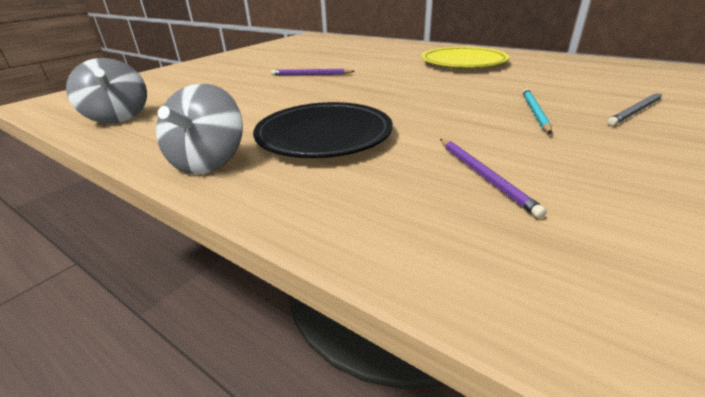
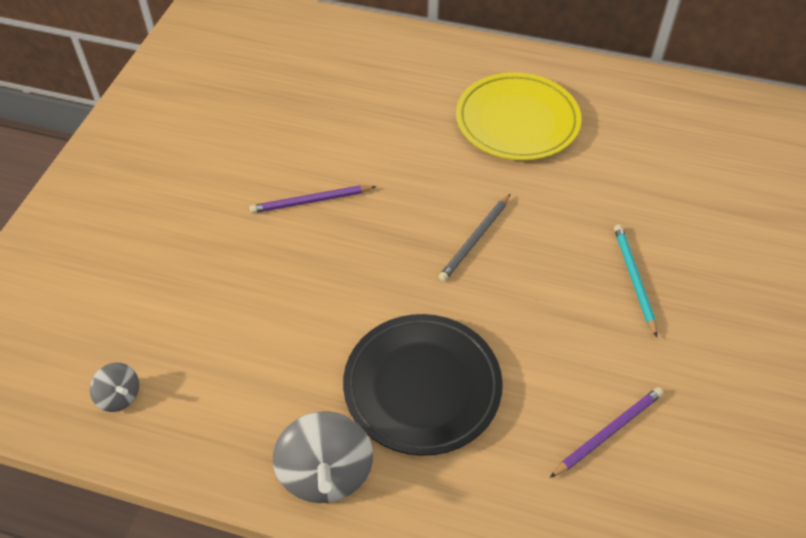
camera: 20 degrees left, 20 degrees up
(119, 117) = (119, 396): grey spinning top -> grey spinning top, size x0.54
(484, 176) = (608, 432): purple pencil -> purple pencil turned 90 degrees counterclockwise
(636, 111) = (734, 256): grey pencil -> grey pencil (475, 239)

